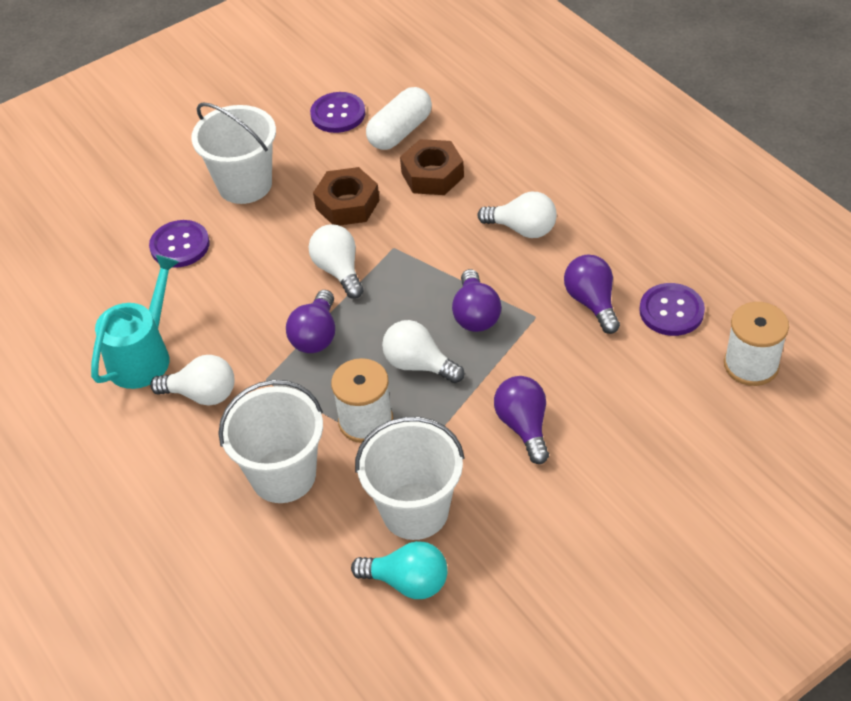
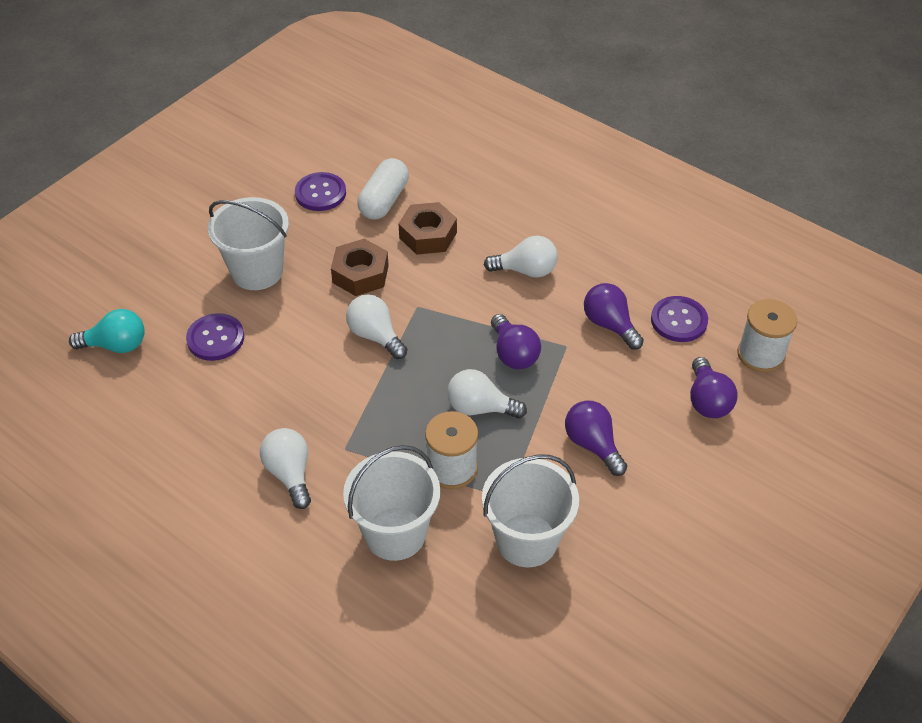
camera: 20 degrees left, 0 degrees up
(143, 355) = (219, 448): turquoise watering can -> none
(202, 394) = (290, 474): white light bulb -> white light bulb turned 105 degrees counterclockwise
(316, 335) = (377, 399): purple light bulb -> purple light bulb (707, 400)
(408, 582) = (544, 605): turquoise light bulb -> turquoise light bulb (116, 345)

